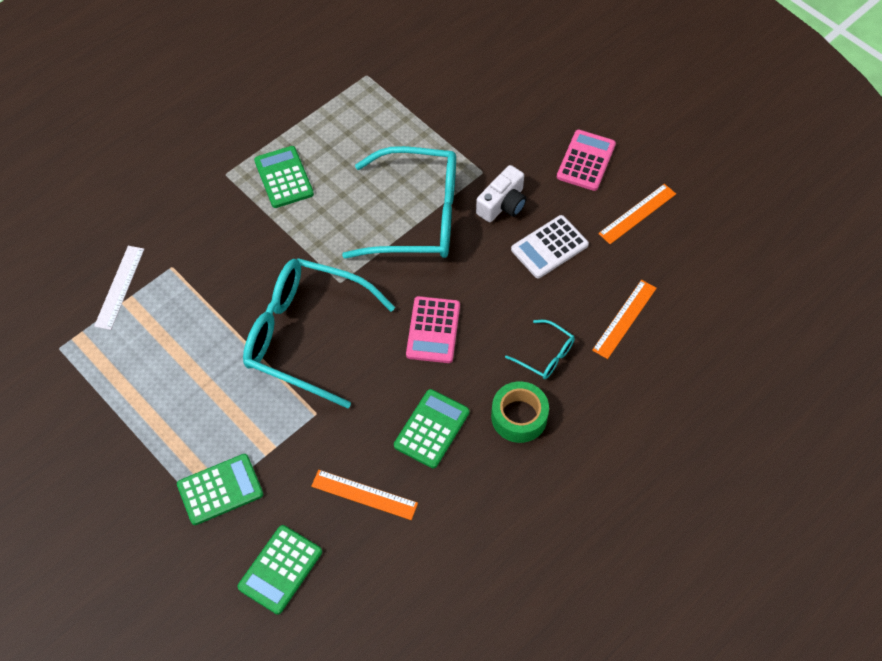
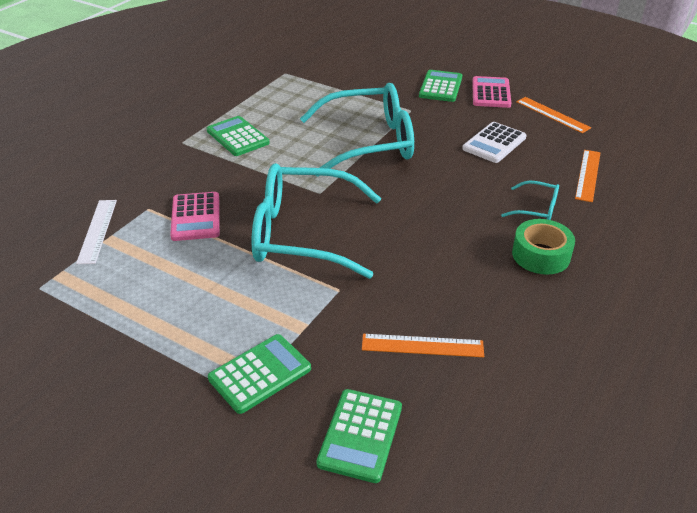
camera: 15 degrees left, 20 degrees down
(431, 429) = (462, 279): green calculator -> green calculator (440, 87)
(433, 330) = (424, 210): pink calculator -> pink calculator (196, 217)
(502, 204) = (438, 125): white camera -> none
(637, 214) = (552, 114): orange ruler -> orange ruler turned 75 degrees counterclockwise

